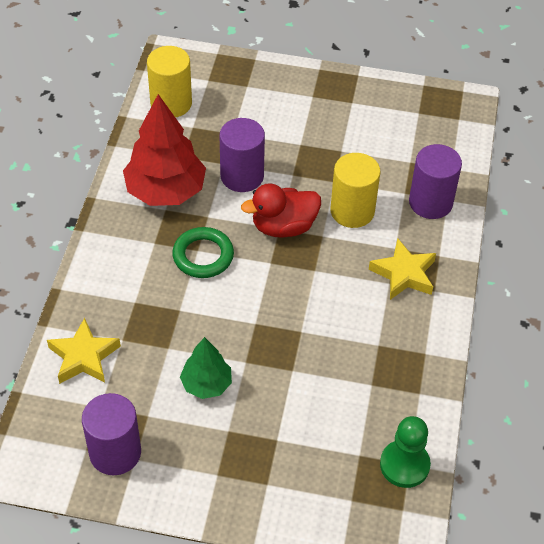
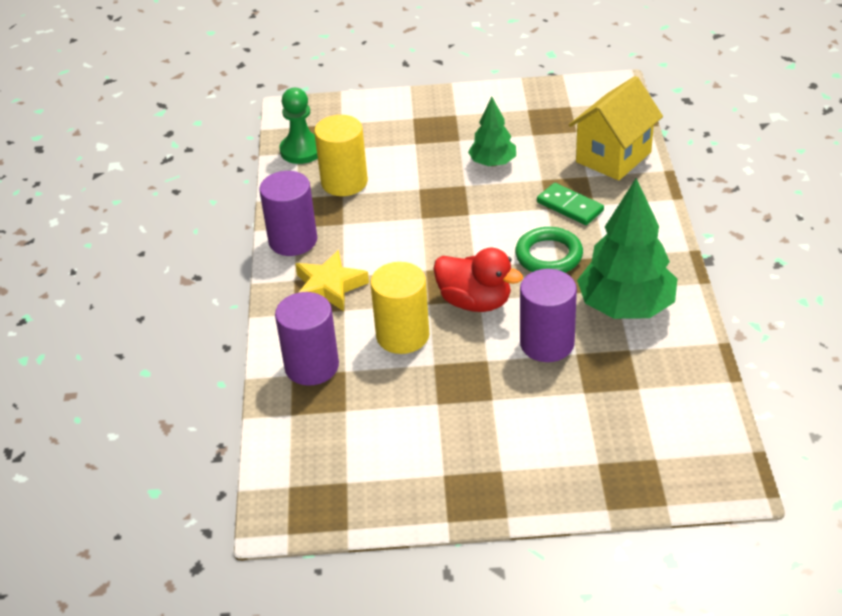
camera: 170 degrees right, 10 degrees down
(84, 357) = (613, 157): yellow star -> yellow house
(115, 452) = (545, 109): purple cylinder -> purple cylinder (293, 240)
(158, 305) = (569, 207): none -> green domino
(165, 191) = (626, 307): red tree -> green tree
(171, 103) = (685, 412): yellow cylinder -> yellow cylinder (344, 182)
(283, 227) = (475, 302): red duck -> red duck turned 60 degrees clockwise

